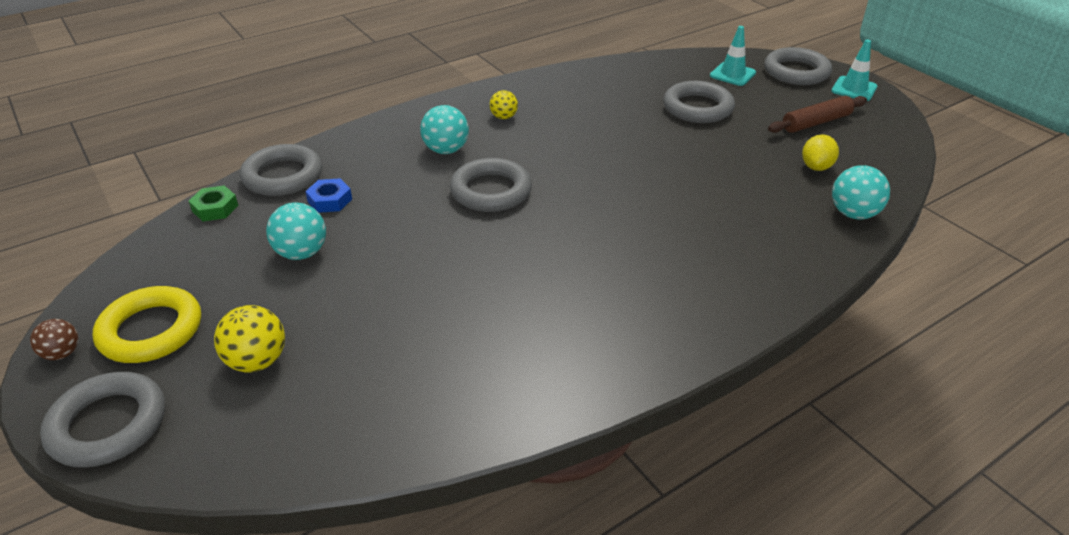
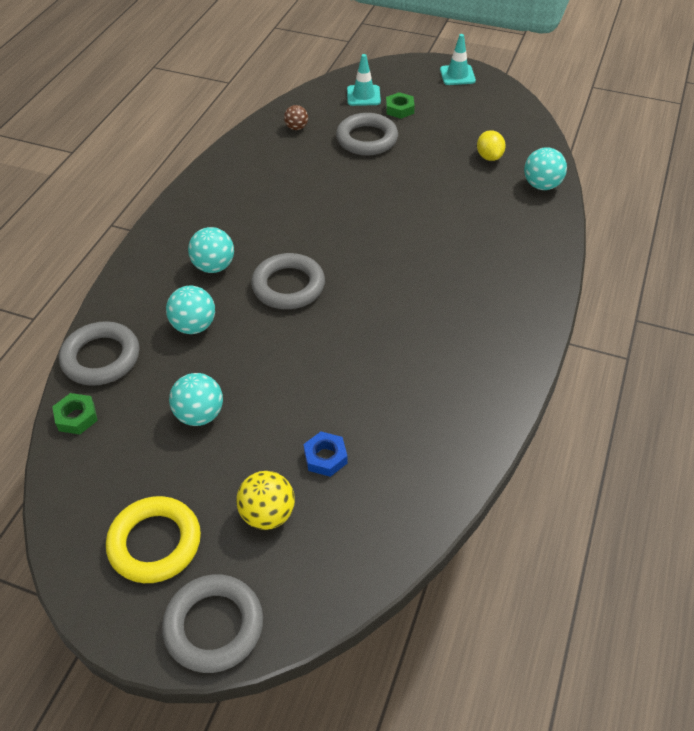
camera: 35 degrees left, 10 degrees up
(62, 353) = (104, 604): brown ball -> brown ball (296, 128)
(330, 200) = (169, 359): blue nut -> blue nut (325, 457)
(378, 186) = (194, 326): none -> turquoise ball
(504, 117) = (228, 213): yellow ball -> none
(758, 96) = (399, 109): none -> green nut
(796, 72) = (406, 75): grey ring -> none
(816, 122) = (458, 117): brown rolling pin -> none

